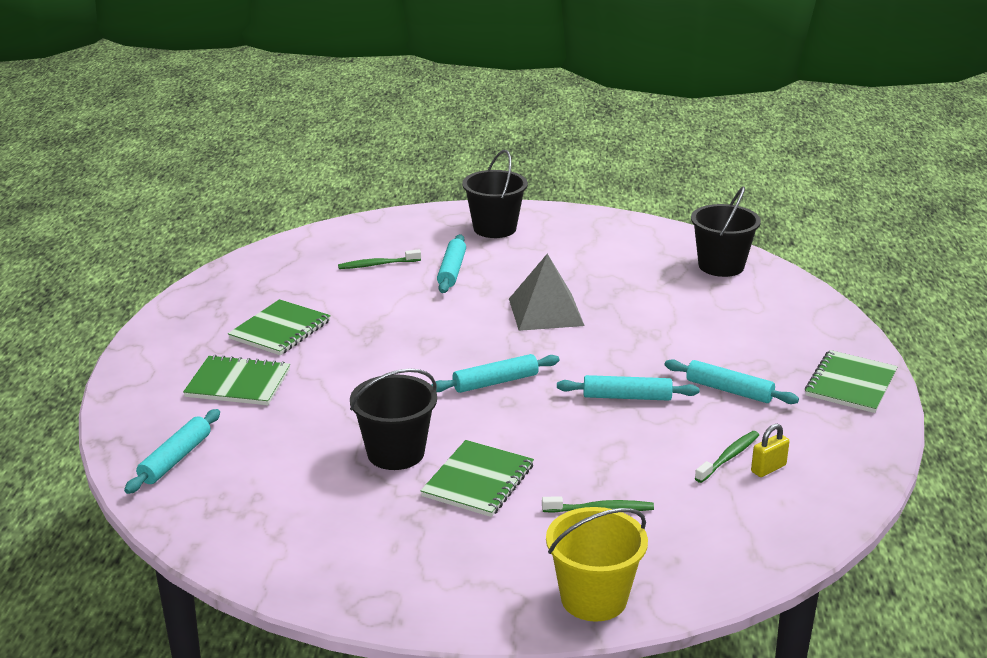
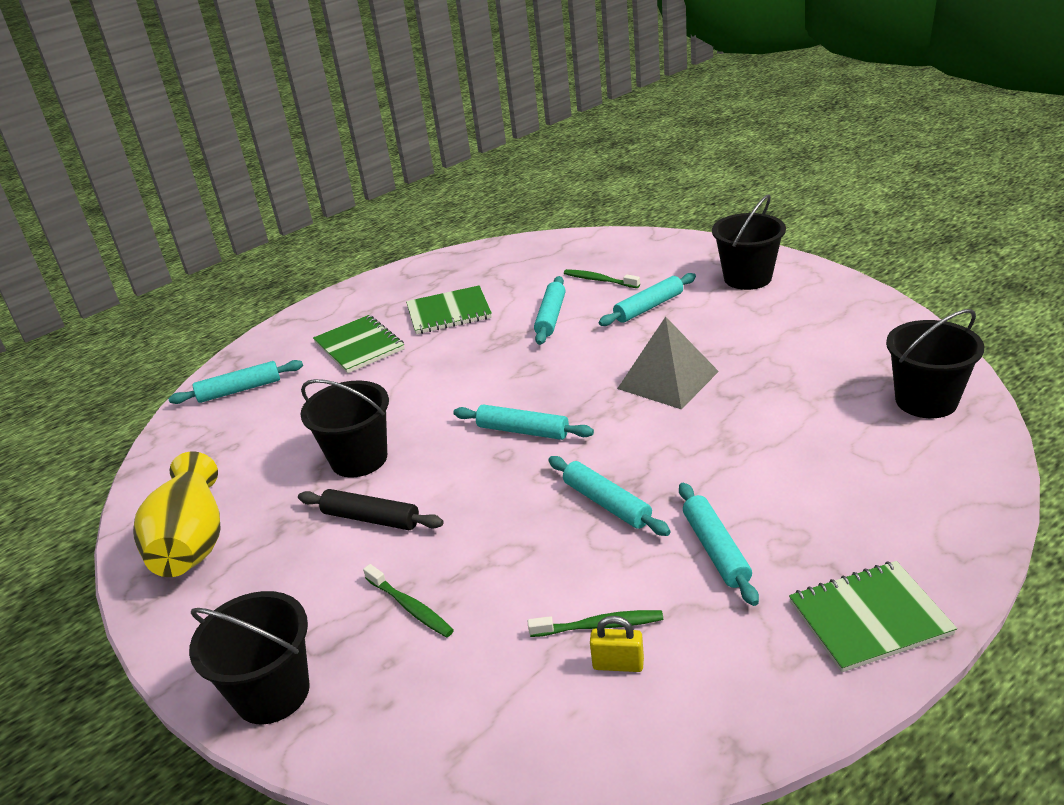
camera: 50 degrees right, 5 degrees up
(354, 566) = (192, 542): none -> yellow vase
(382, 303) = (551, 317): none -> turquoise rolling pin
(478, 481) = (371, 518): green notebook -> black rolling pin
(593, 598) = (272, 693): yellow bucket -> black bucket

